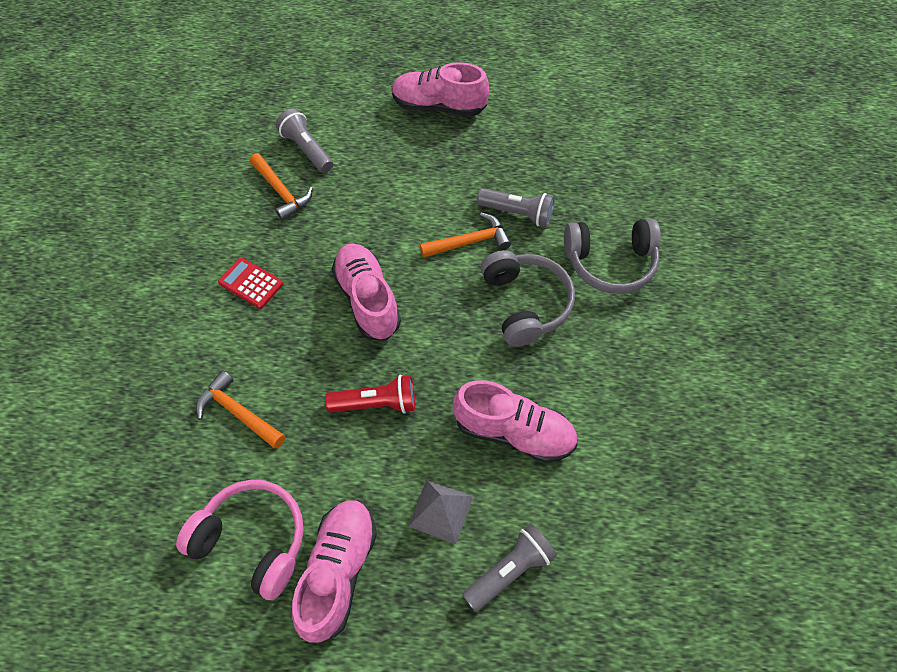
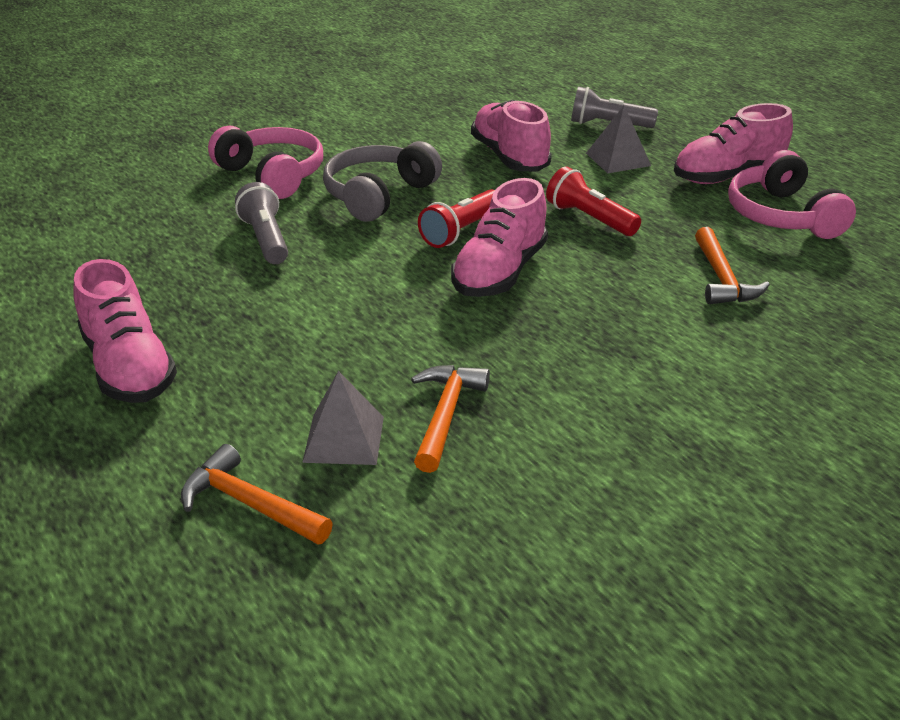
camera: 130 degrees left, 25 degrees down
(251, 283) = (598, 355): red calculator -> none
(307, 150) = (344, 439): grey flashlight -> grey pyramid
(433, 315) = (461, 231): none -> red flashlight
(469, 242) = (343, 250): orange hammer -> orange hammer (250, 504)
(610, 263) = (272, 175): grey headphones -> pink headphones

